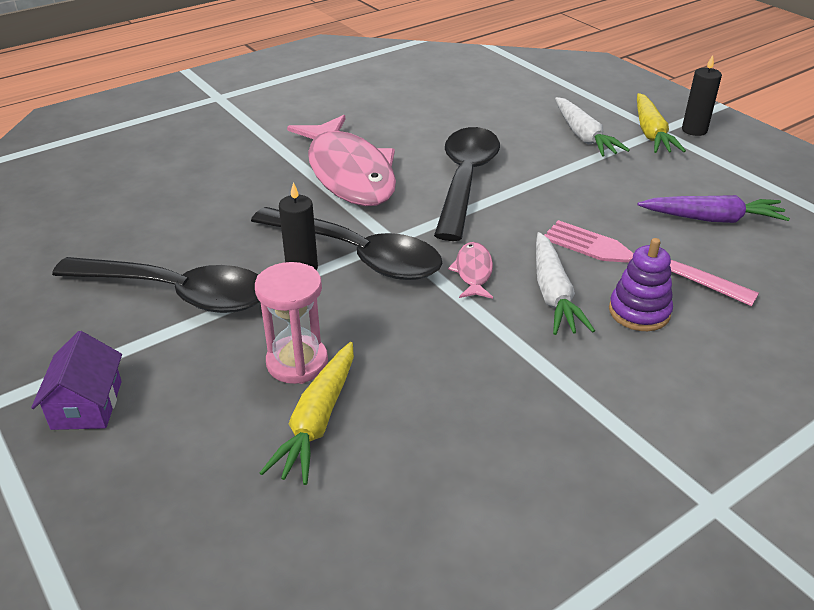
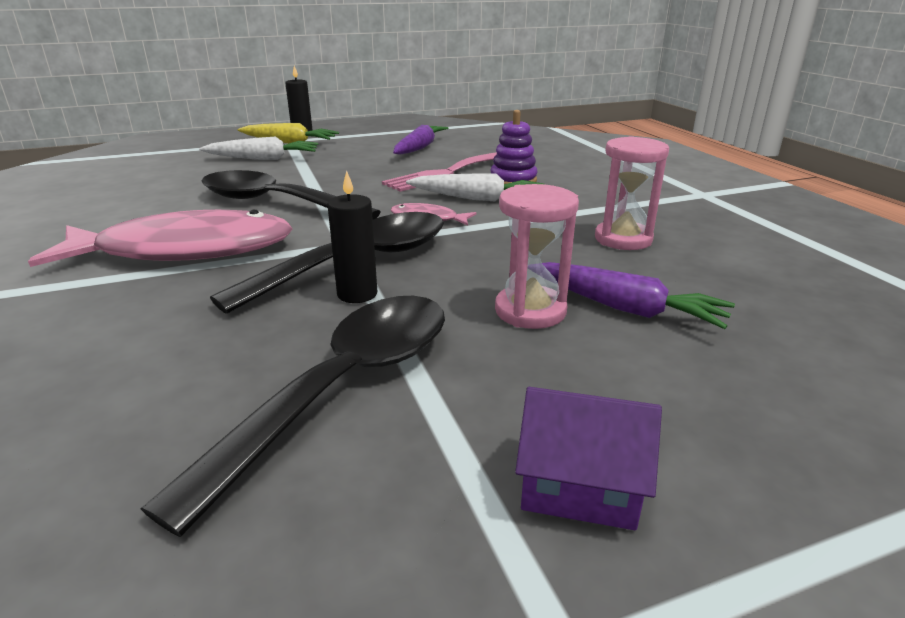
camera: 75 degrees left, 10 degrees down
(317, 421) = (624, 308): yellow carrot -> purple carrot
(486, 417) = (623, 239): none -> pink hourglass

